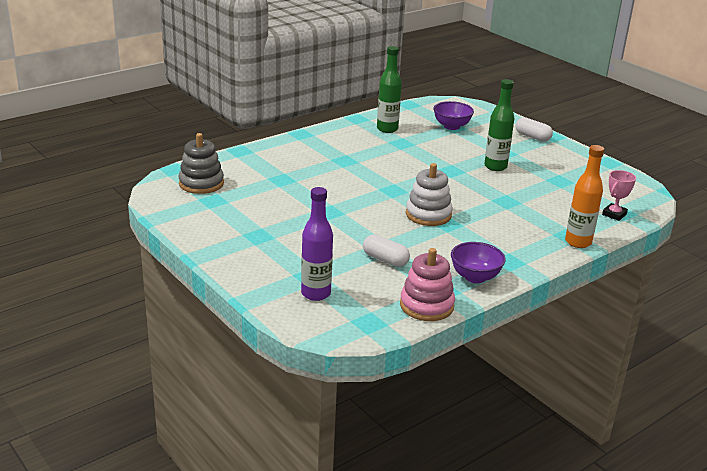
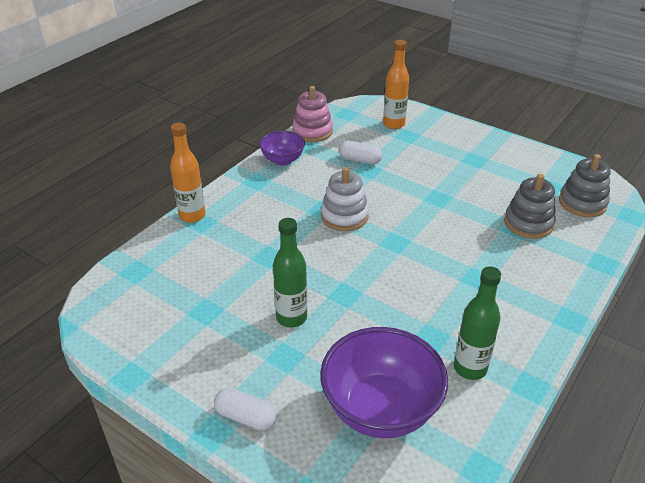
camera: 165 degrees right, 10 degrees up
(267, 180) = (528, 223): none -> grey stacking toy
(316, 293) = (394, 124): purple bottle -> orange bottle
(451, 126) = (380, 409): purple bowl -> purple bowl, size x1.80
(614, 214) = (146, 265): pink trophy -> none

